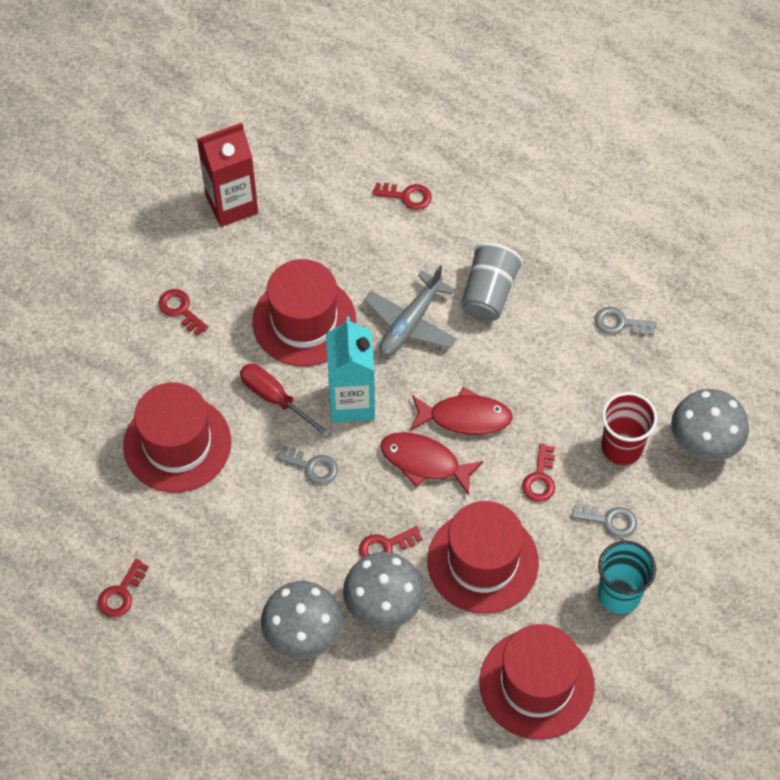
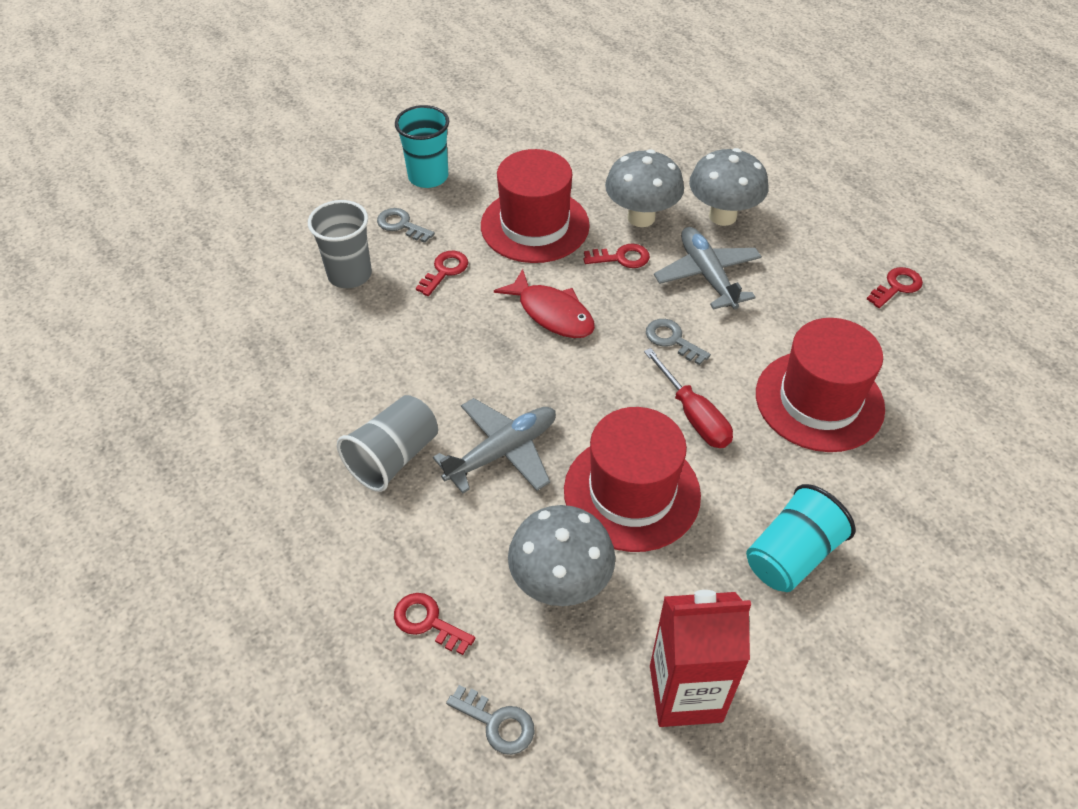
camera: 160 degrees left, 10 degrees down
(180, 310) = (791, 555): red key -> turquoise cup
(300, 551) = (707, 275): none -> grey plane
(351, 402) = (606, 388): turquoise carton -> none
(465, 417) = (490, 340): red fish -> none
(536, 684) = (532, 142): red hat -> none
(619, 323) = (268, 383): grey key -> grey key (497, 723)
(622, 447) = (350, 274): red cup -> grey cup
(704, 444) = (271, 257): grey mushroom -> grey mushroom (560, 583)

